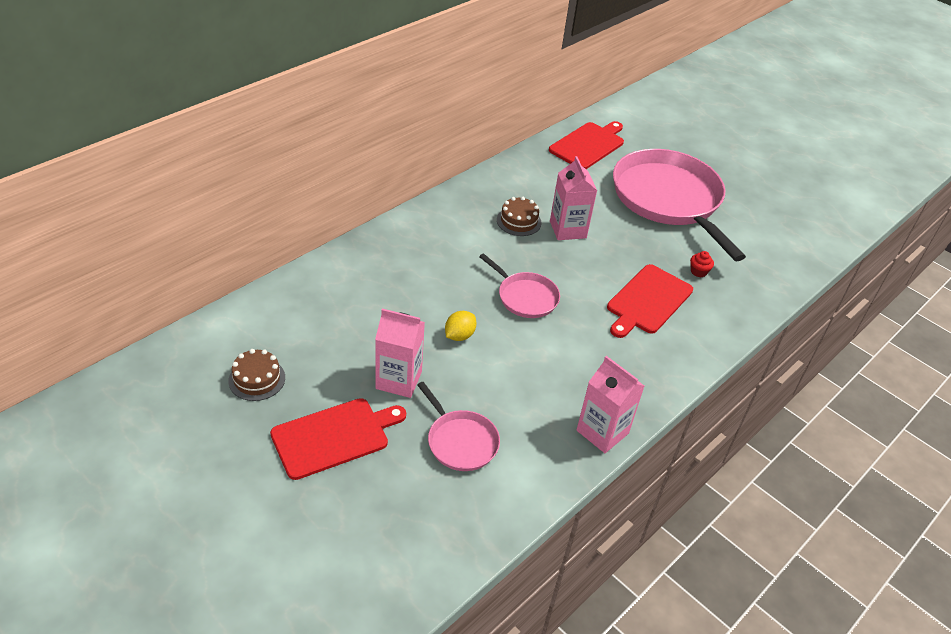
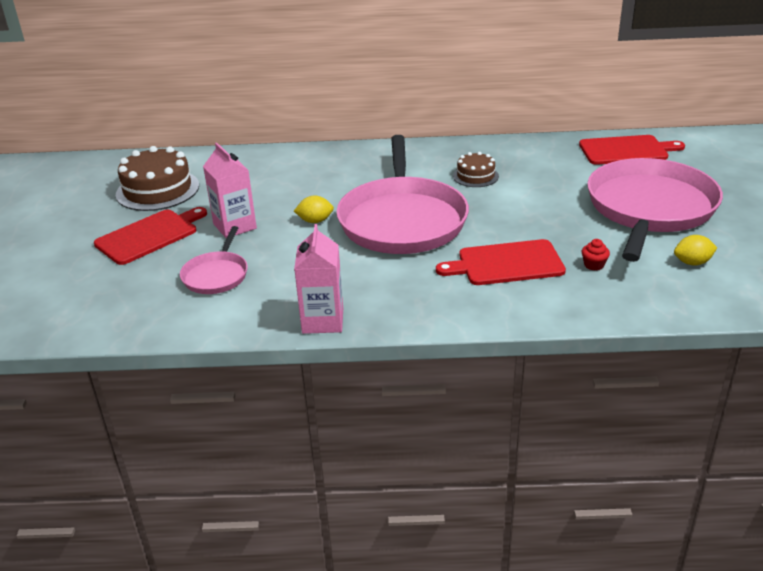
camera: 50 degrees right, 10 degrees down
(257, 379) = (157, 190): brown cake -> brown cake, size x1.80
(334, 437) = (149, 236): red cutting board -> red cutting board turned 60 degrees counterclockwise
(525, 297) = (402, 220): pink pan -> pink pan, size x2.11
(568, 229) = (510, 195): pink carton -> none
(746, 238) = (692, 263): none -> yellow lemon

